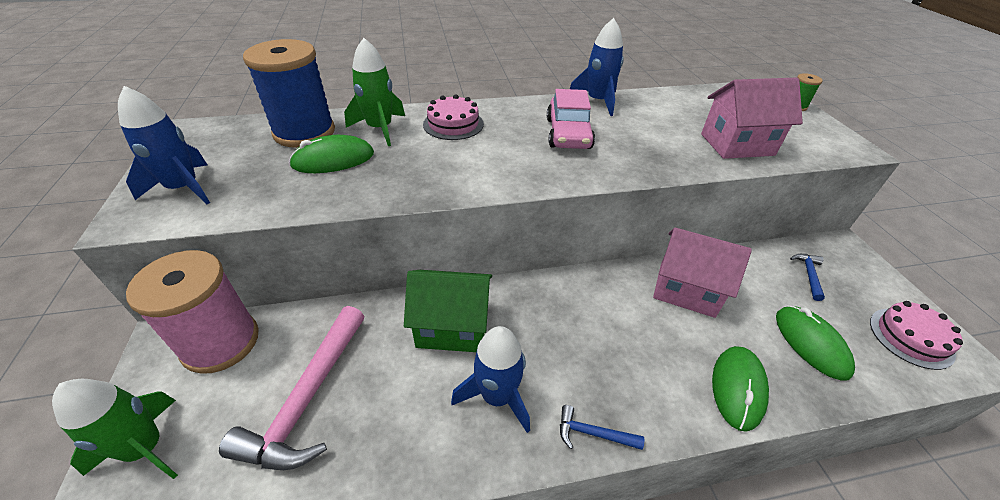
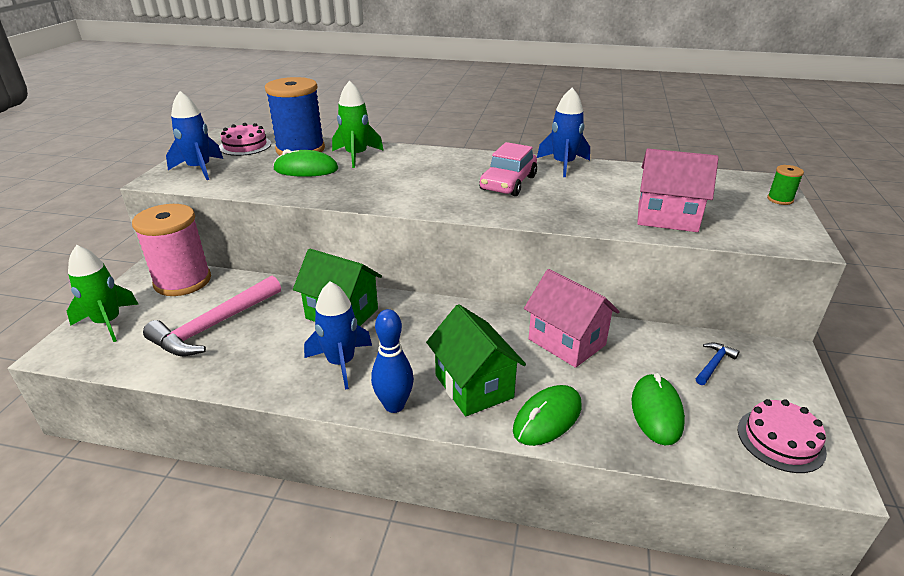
camera: 25 degrees right, 10 degrees down
(453, 124) = (416, 161): pink cake -> pink cake (245, 146)
(592, 433) = (394, 405): blue hammer -> blue bowling pin
(648, 375) = (474, 386): none -> green house

